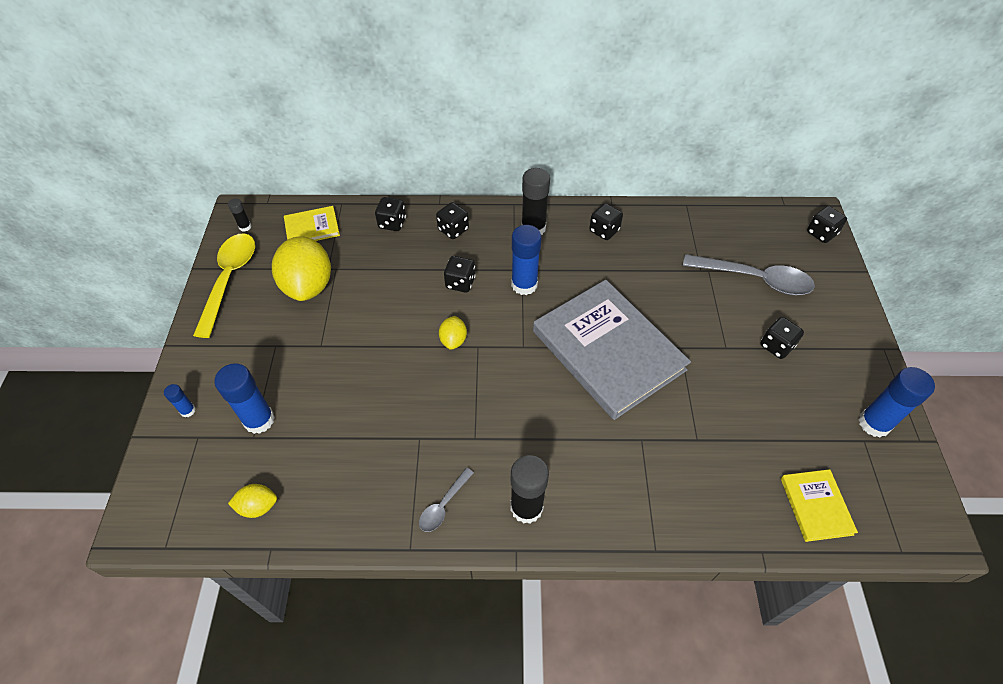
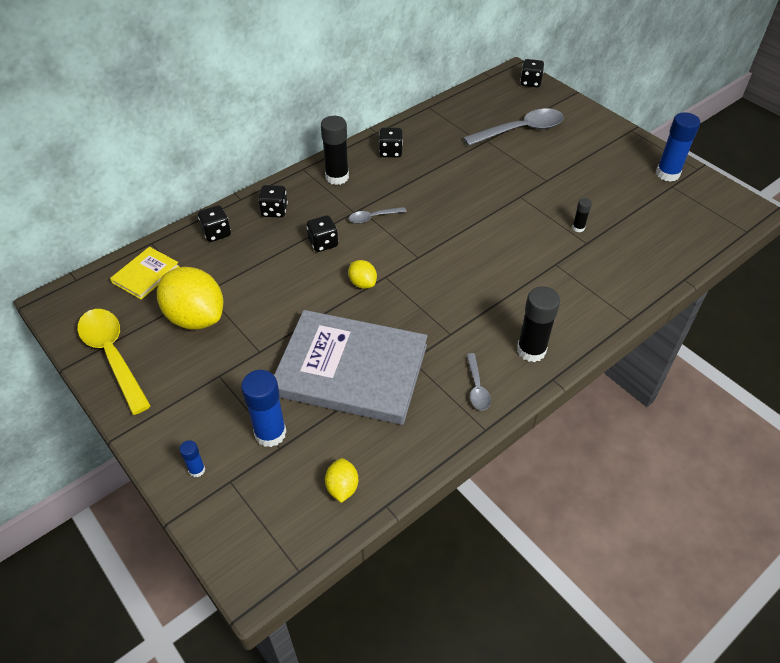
camera: 40 degrees left, 5 degrees down
(245, 227) = (77, 309): black glue stick -> black glue stick (578, 228)
(258, 506) = (342, 487): yellow lemon -> yellow lemon turned 45 degrees counterclockwise
(524, 285) = (373, 217): blue glue stick -> grey spoon
(608, 350) = (477, 225): grey book -> grey book (351, 370)
(776, 346) = (574, 162): black dice -> none
(816, 506) = (684, 236): yellow book -> none

